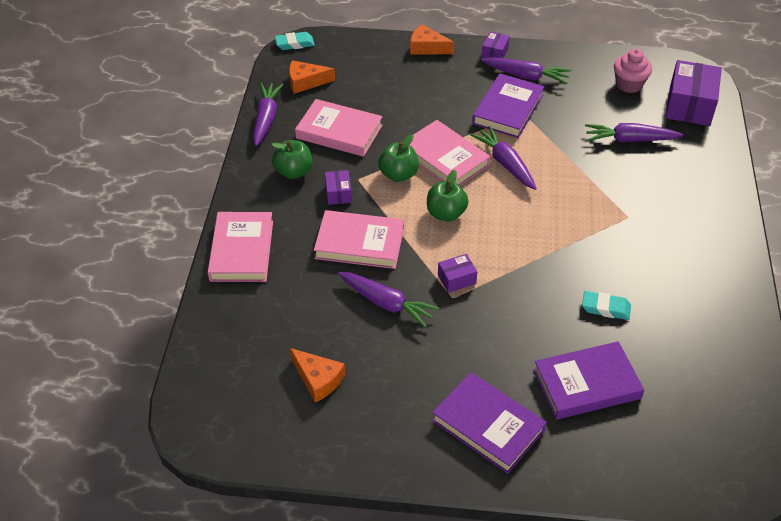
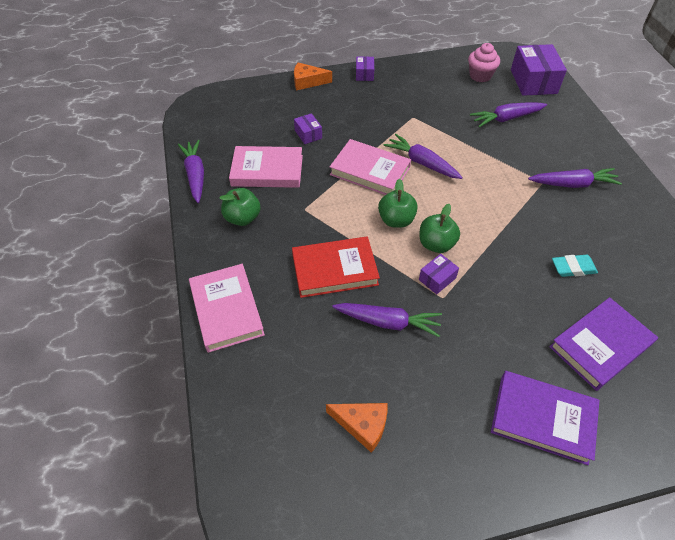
camera: 20 degrees left, 5 degrees up
(294, 44) = (192, 103): turquoise eraser -> none
(306, 82) = (217, 134): orange cheese -> none
(338, 193) = (293, 227): purple box -> purple box (308, 134)
(359, 243) = (334, 270): pink book -> red book
(398, 175) = (338, 196): green apple -> green apple (436, 244)
(508, 109) = (399, 117): purple book -> none
(526, 76) = (399, 87): purple carrot -> purple carrot (573, 184)

